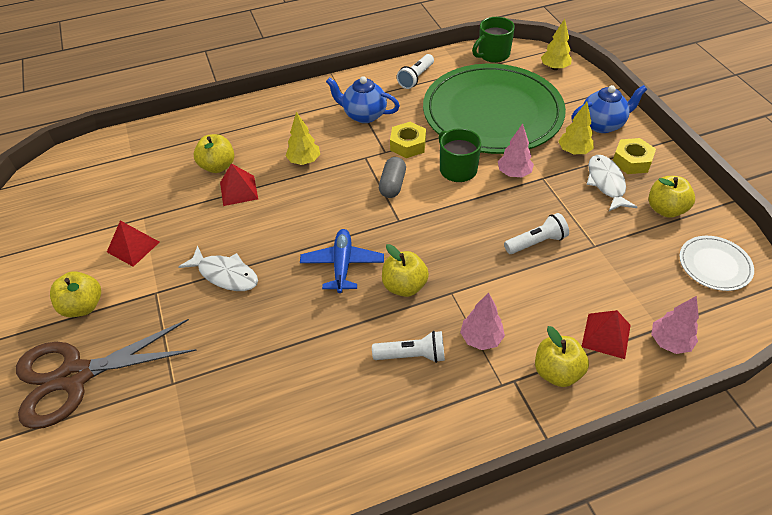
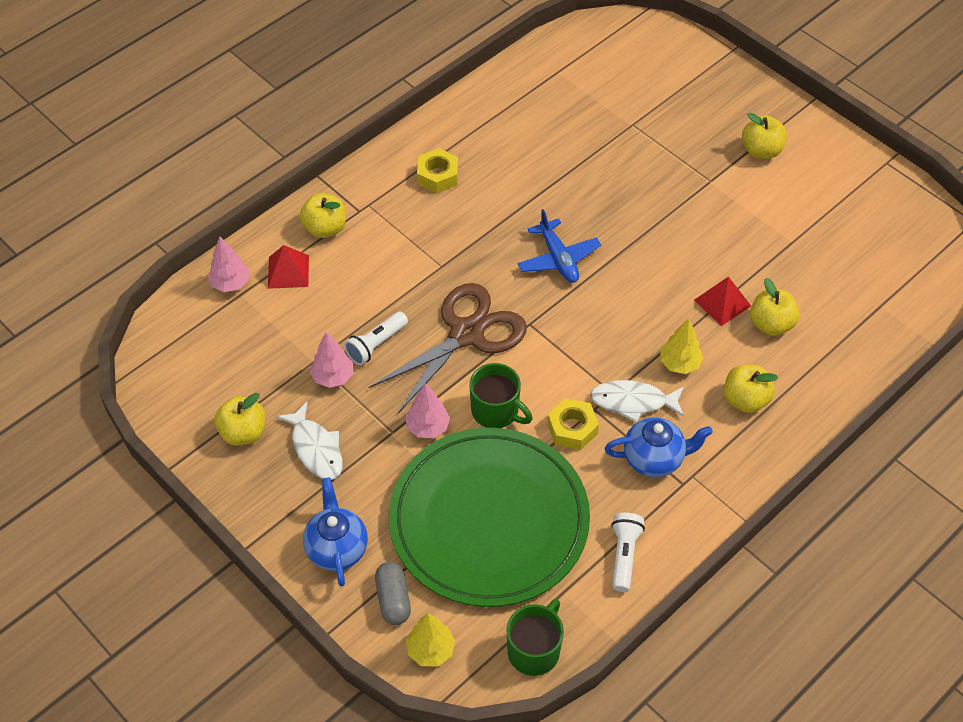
camera: 155 degrees right, 5 degrees up
(75, 376) = (712, 105): brown scissors -> brown scissors (466, 334)
(133, 246) = (772, 211): red pyramid -> none
(225, 274) = (661, 215): white fish -> white fish (633, 402)
(392, 185) = (559, 365): grey capsule -> grey capsule (393, 599)
(404, 286) = (488, 258): yellow apple -> yellow apple (745, 400)
(412, 355) = (452, 203): white flashlight -> none
(481, 338) = (398, 234): pink tree -> pink tree (333, 377)
(574, 151) = (364, 486): yellow tree -> none
(602, 124) = (337, 548): blue teapot -> blue teapot turned 120 degrees clockwise
(632, 161) = (290, 494): yellow nut -> yellow nut (437, 176)
(714, 265) = (188, 377): white plate -> none

